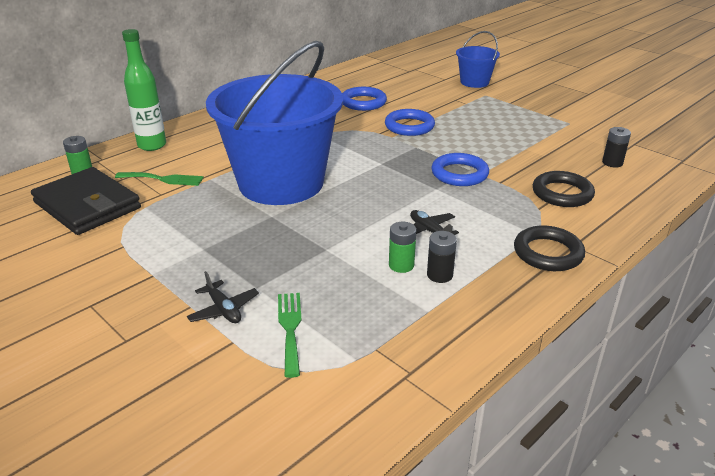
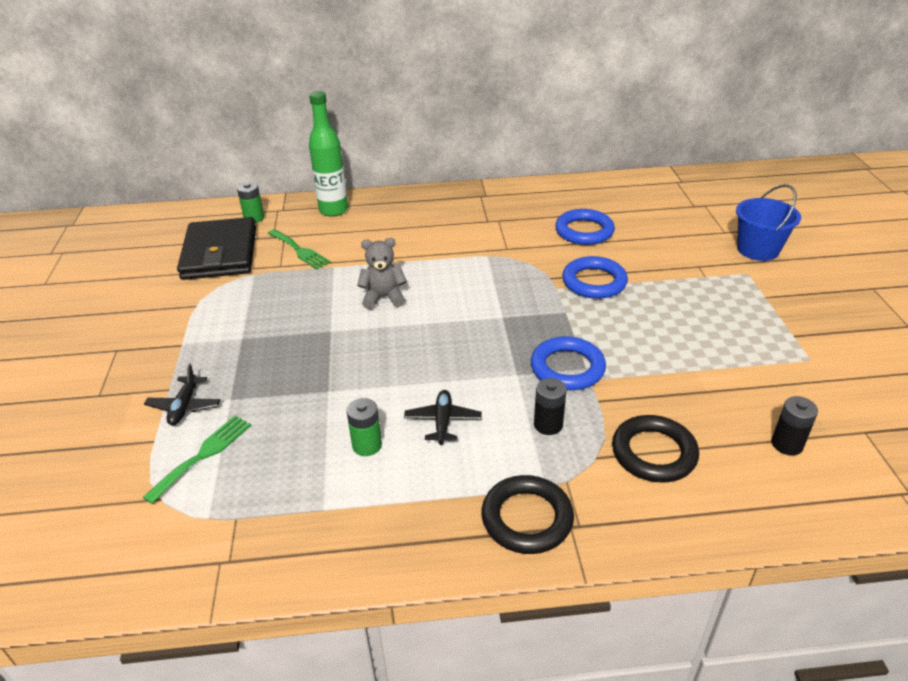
camera: 40 degrees right, 5 degrees up
(281, 183) = (383, 297): blue bucket -> grey teddy bear
(439, 275) = (385, 477): black battery -> black battery (548, 425)

